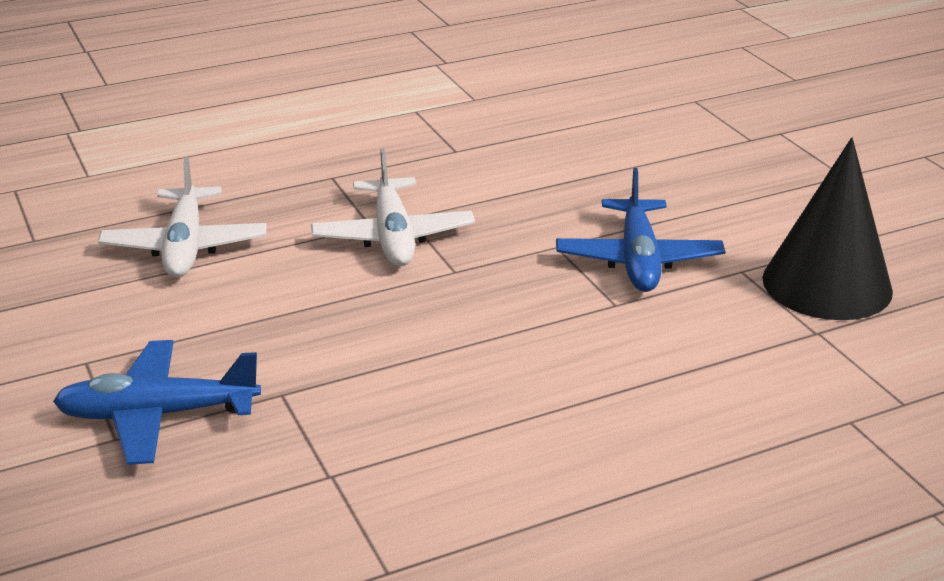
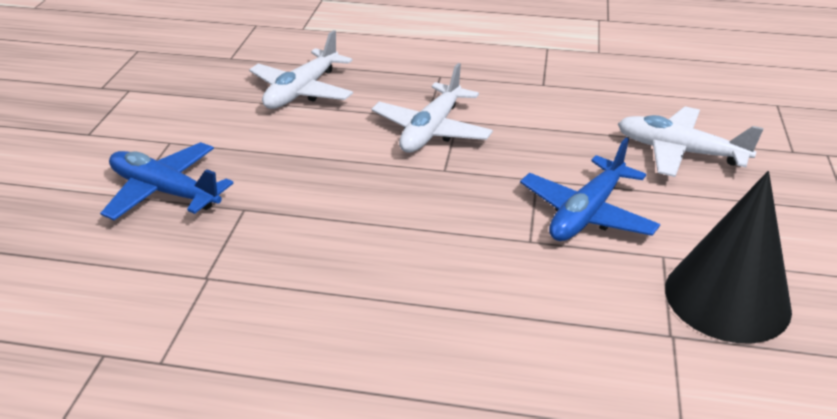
camera: 35 degrees right, 5 degrees up
(657, 173) = (679, 152): none -> white plane

